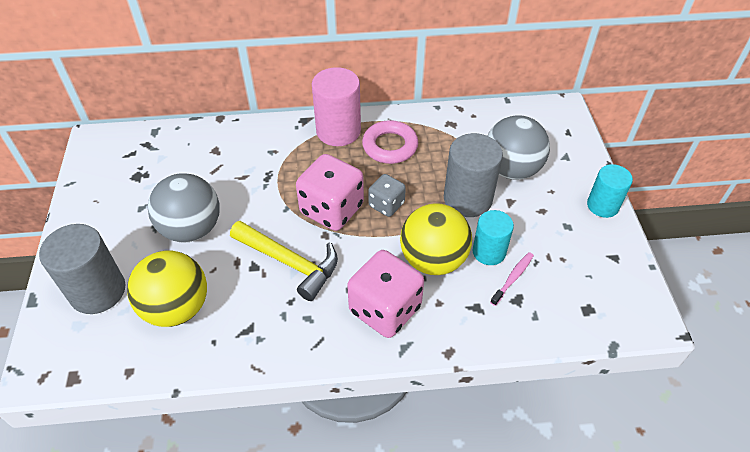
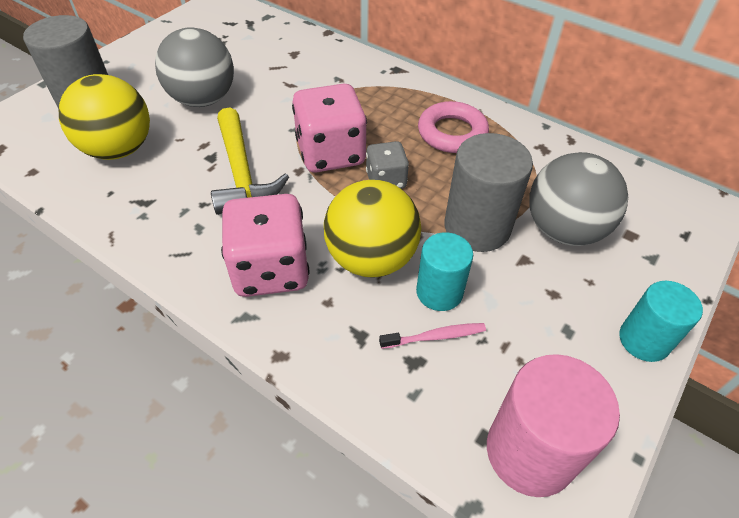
camera: 40 degrees right, 0 degrees up
(338, 131) = (417, 94): pink cylinder -> pink cylinder (530, 452)

